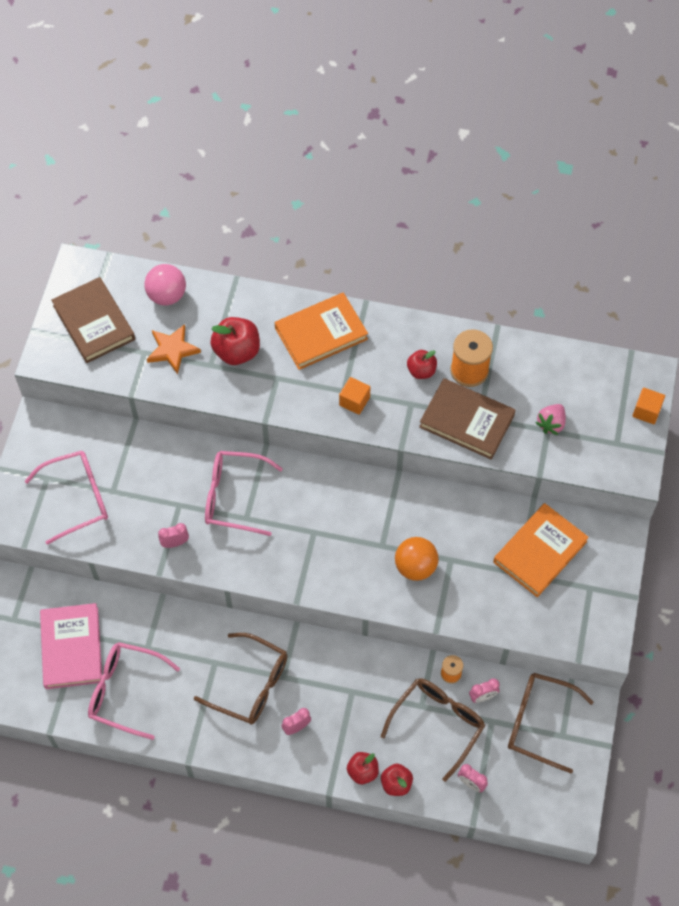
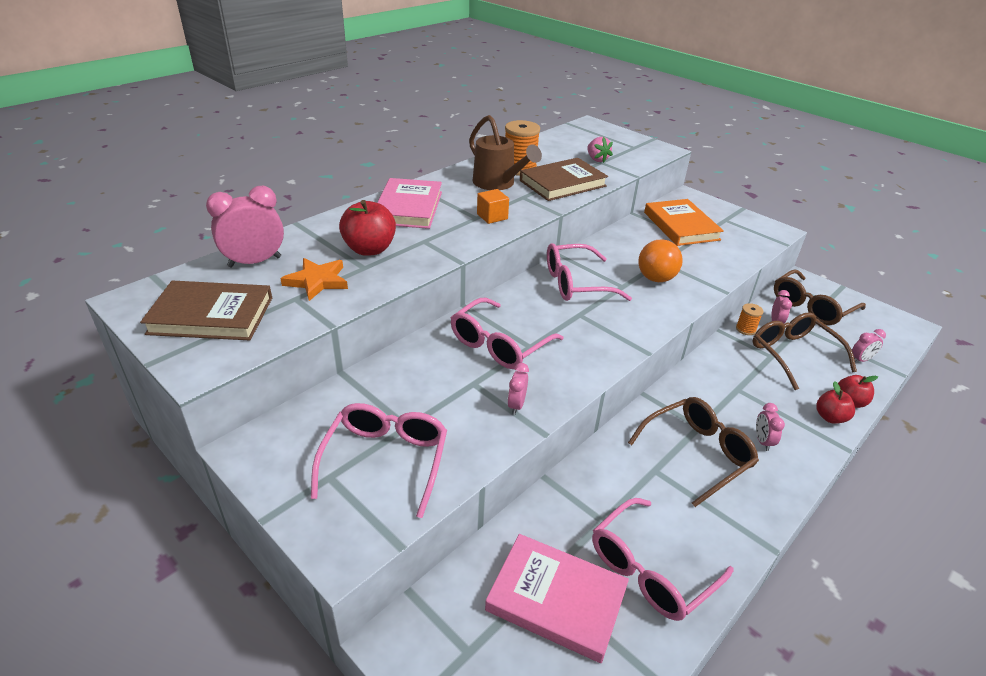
camera: 60 degrees left, 25 degrees down
(167, 295) = (254, 262): pink ball -> pink clock
(321, 333) = (408, 207): orange book -> pink book
(358, 508) = (575, 283): none -> pink glasses
(421, 371) = (498, 184): red apple -> brown watering can
(646, 411) = (618, 132): orange cube -> none

